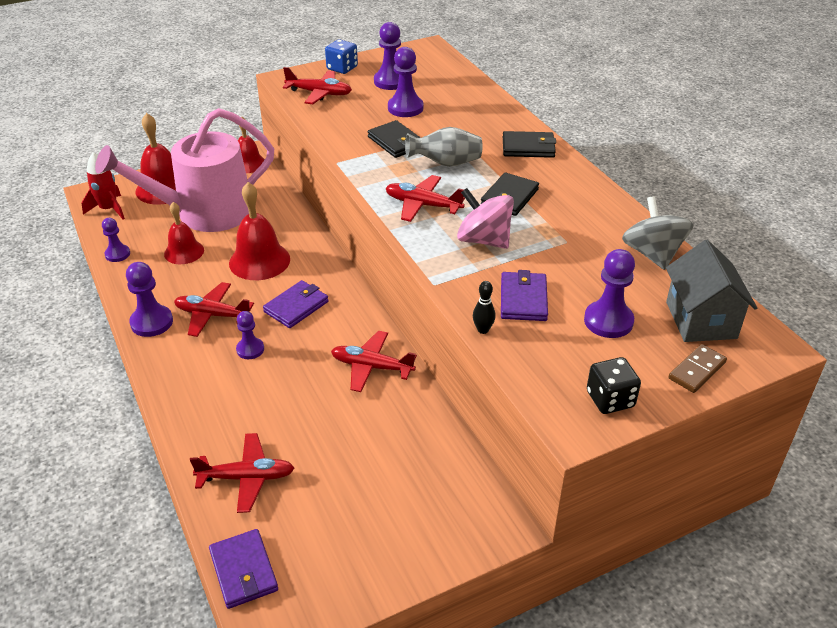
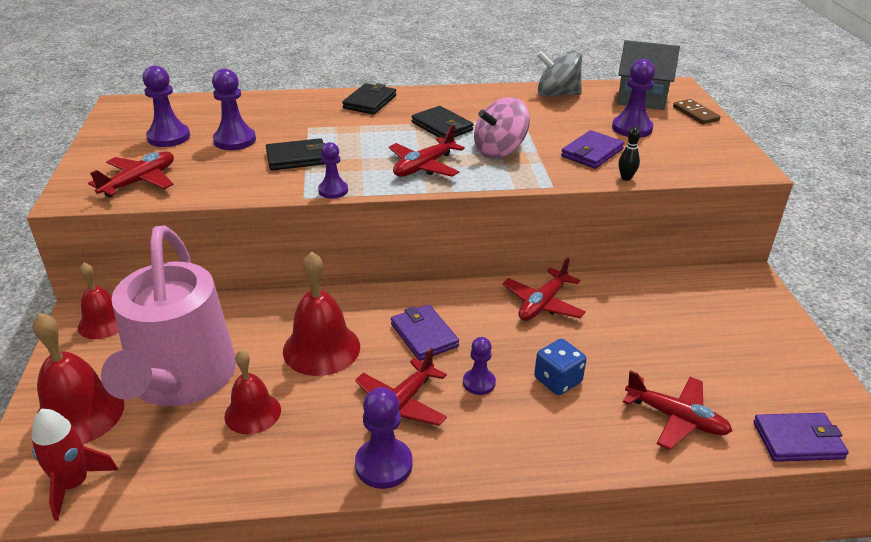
camera: 70 degrees left, 5 degrees down
(117, 254) = (203, 485): purple pawn -> purple pawn (333, 190)
(247, 478) = (676, 418): red plane -> red plane turned 105 degrees clockwise
(342, 68) = (99, 158): blue dice -> blue dice (557, 380)
(446, 163) = (361, 142): grey vase -> none
(523, 299) = (592, 153): purple wallet -> purple wallet turned 75 degrees counterclockwise
(610, 399) = (721, 149): black dice -> none

